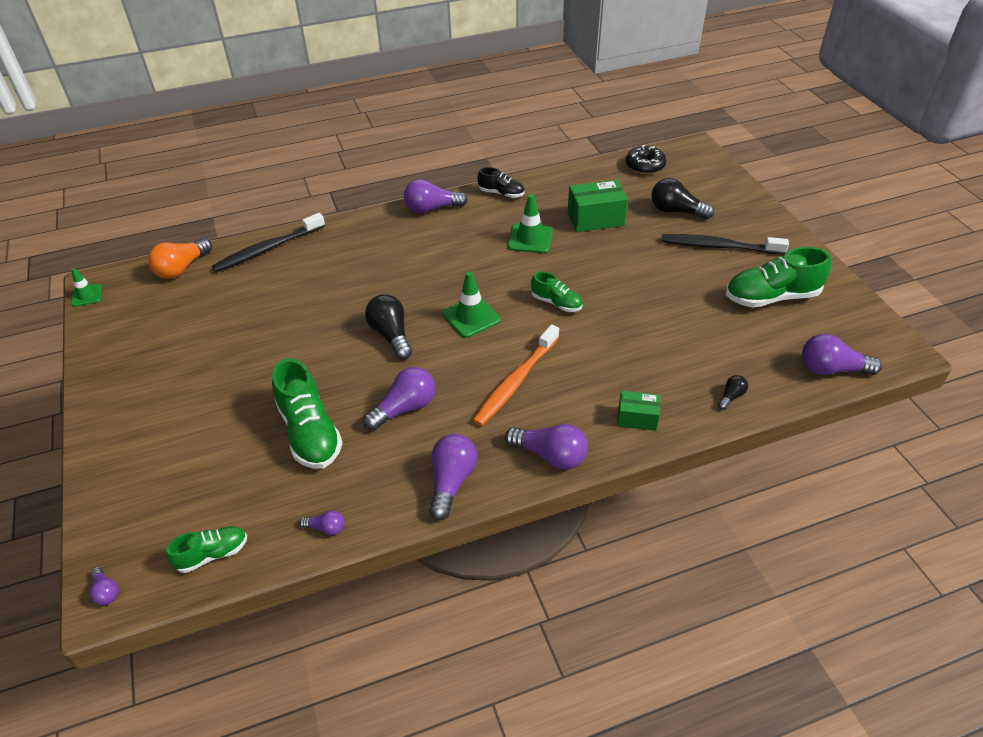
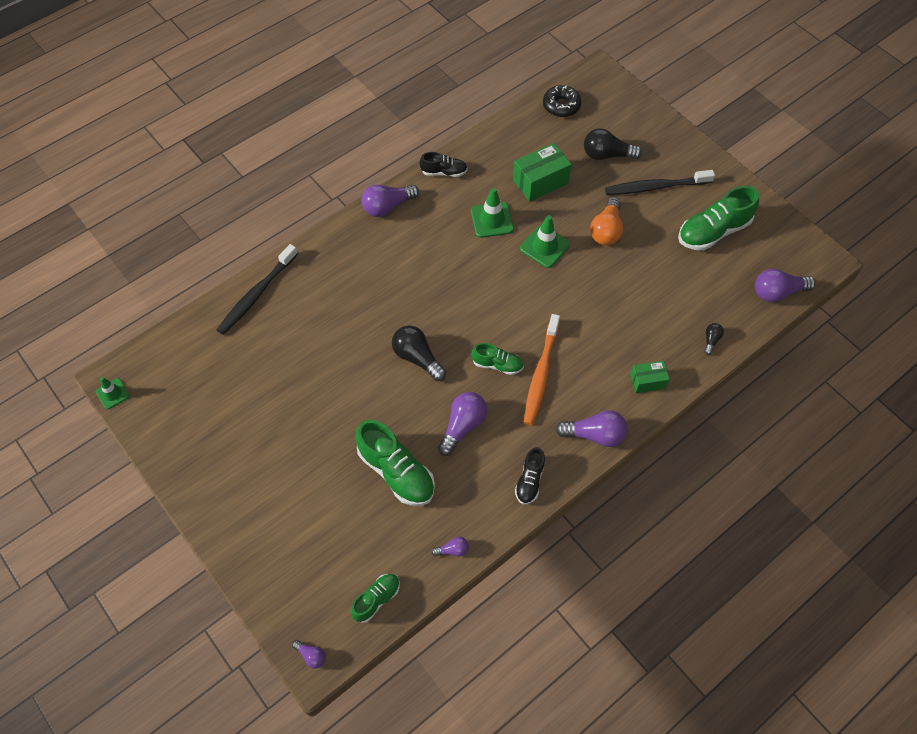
camera: 20 degrees left, 15 degrees up
(182, 268) = (186, 338): orange light bulb -> orange light bulb (606, 230)
(451, 481) = (529, 481): purple light bulb -> black shoe
(471, 317) = (477, 320): green traffic cone -> green traffic cone (544, 247)
(556, 303) = (542, 285): green shoe -> green shoe (497, 364)

